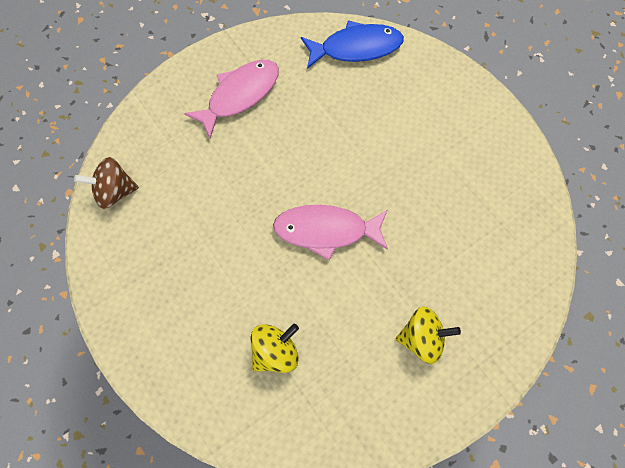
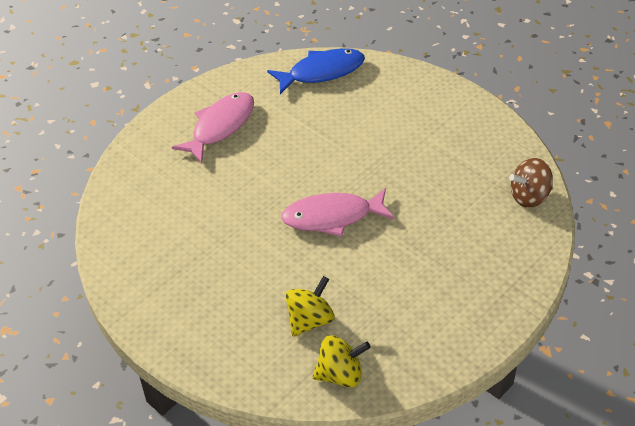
camera: 10 degrees left, 20 degrees down
(114, 192) = (118, 222): brown spinning top -> brown spinning top (529, 196)
(422, 340) = (446, 284): yellow spinning top -> yellow spinning top (340, 374)

